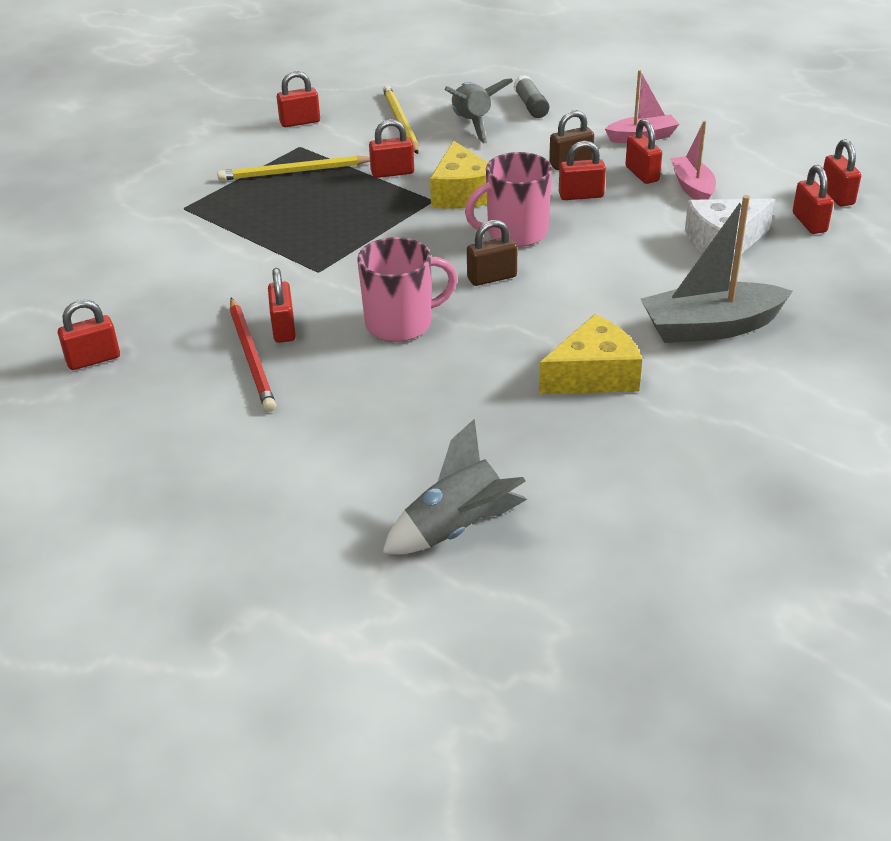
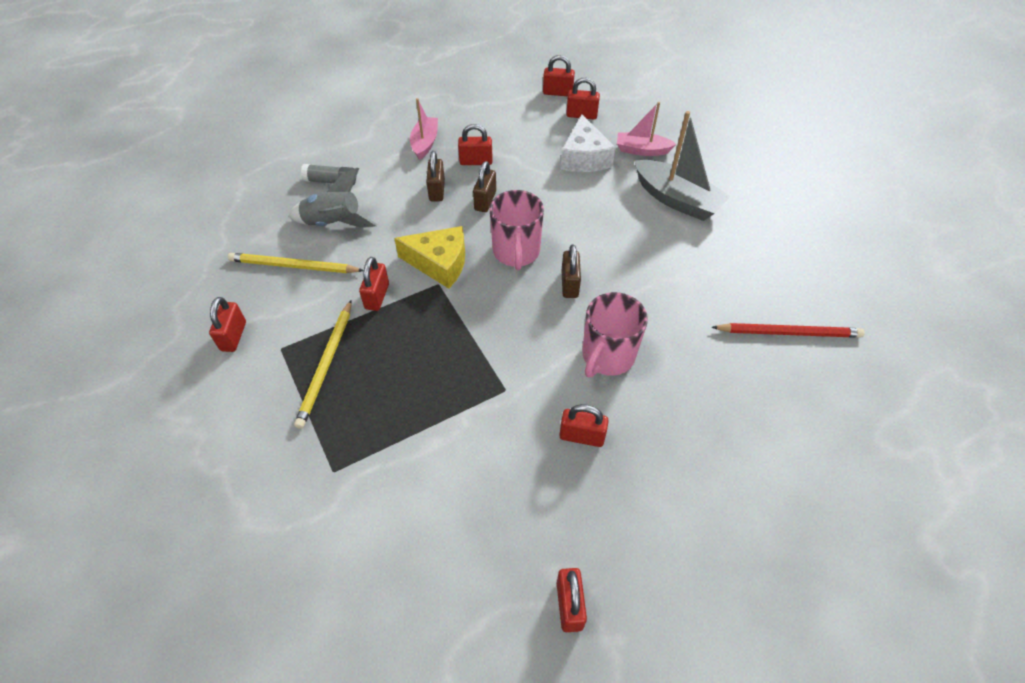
camera: 70 degrees left, 15 degrees up
(251, 357) = (614, 470): red pencil -> red pencil (789, 333)
(400, 324) = (607, 356): pink mug -> pink mug turned 150 degrees counterclockwise
(457, 529) = (854, 394): grey rocket -> none
(581, 195) = (485, 201): red padlock -> brown padlock
(593, 375) = (709, 271): yellow cheese -> none
(692, 187) = (509, 145): pink boat -> pink boat (642, 150)
(710, 327) = (677, 200): grey boat -> grey boat turned 60 degrees counterclockwise

